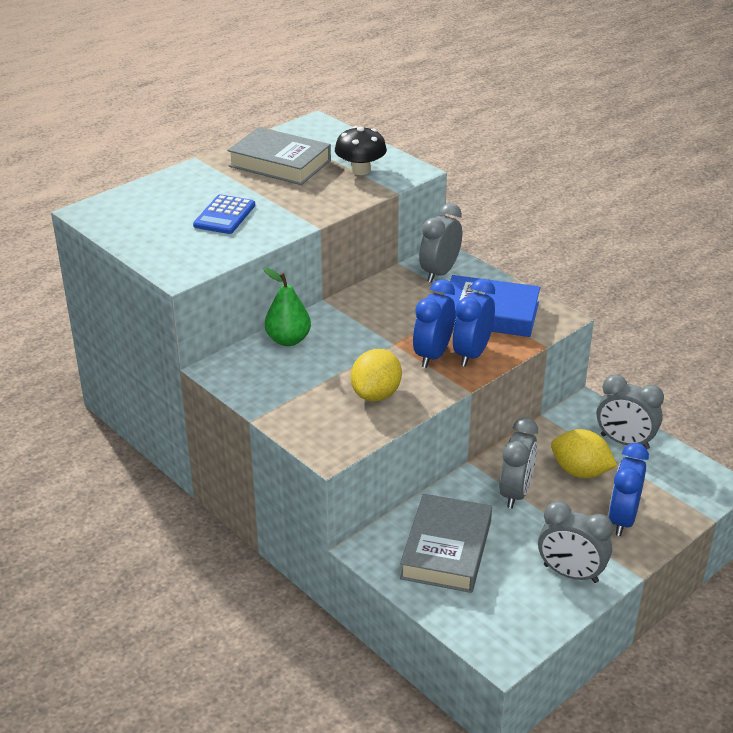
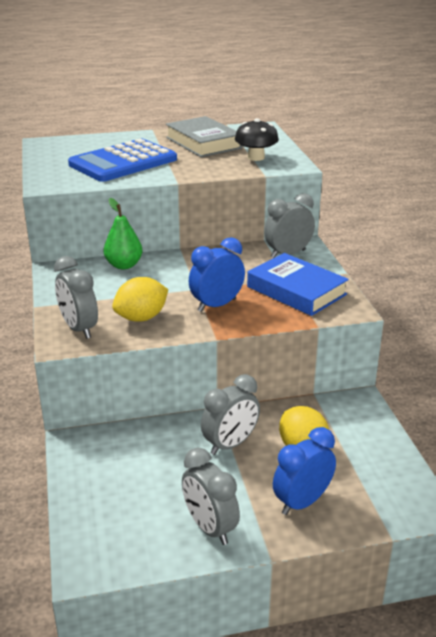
camera: 30 degrees right, 5 degrees down
(224, 215) = (123, 162): blue calculator -> blue calculator, size x1.84
(446, 549) = (129, 465): grey book -> none
(471, 354) = (248, 313): blue clock -> none
(624, 442) = (367, 440): grey clock -> grey clock (79, 329)

